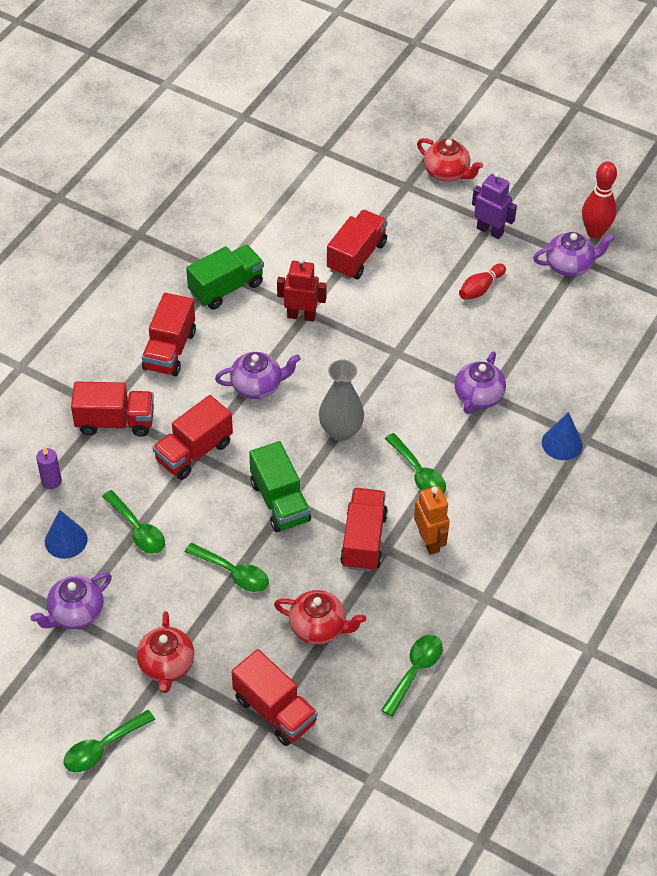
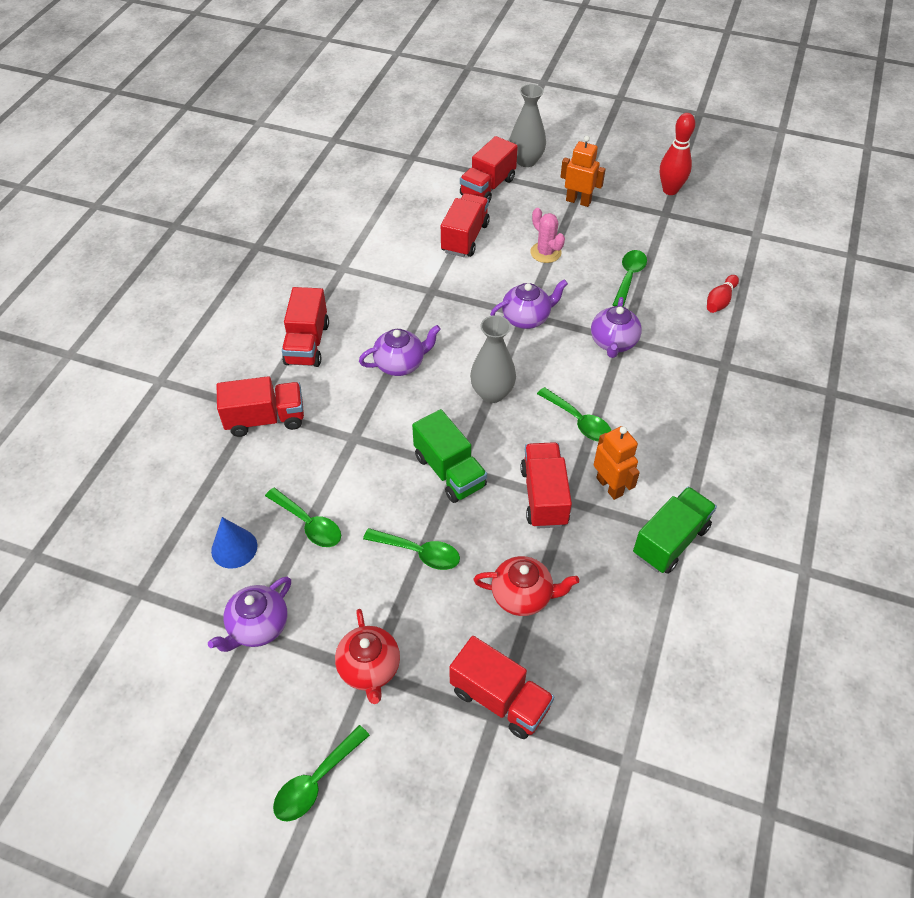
camera: 10 degrees left, 0 degrees up
(51, 481) = (209, 489): purple candle -> none
(194, 452) = (351, 436): red truck -> red truck (487, 187)
(226, 288) = (350, 281): green truck -> green truck (670, 541)
(301, 316) = (427, 295): red robot -> none
(415, 671) = (636, 626): green spoon -> green spoon (629, 277)
(437, 286) = (545, 252): none -> pink cactus
(447, 173) = (526, 161): red teapot -> grey vase
(480, 288) = (585, 249): red bowling pin -> red bowling pin (720, 301)
(490, 231) = (578, 201): purple robot -> orange robot
(562, 443) = (705, 372): blue cone -> none
(569, 266) = (658, 219): purple teapot -> purple teapot (526, 318)

